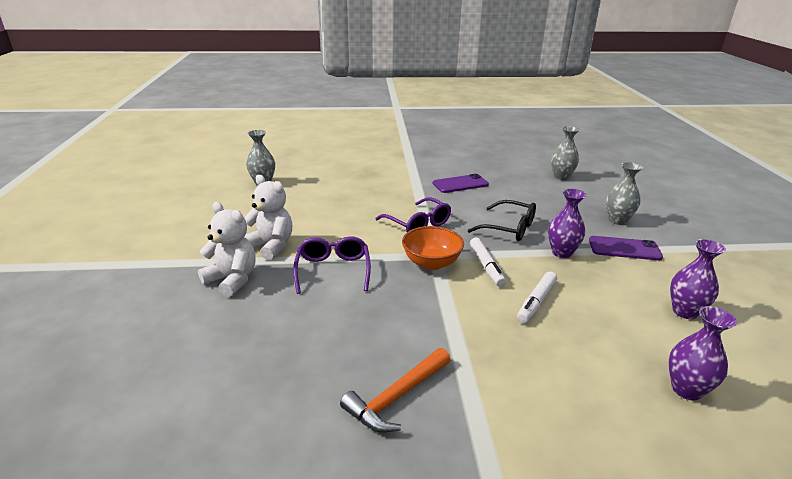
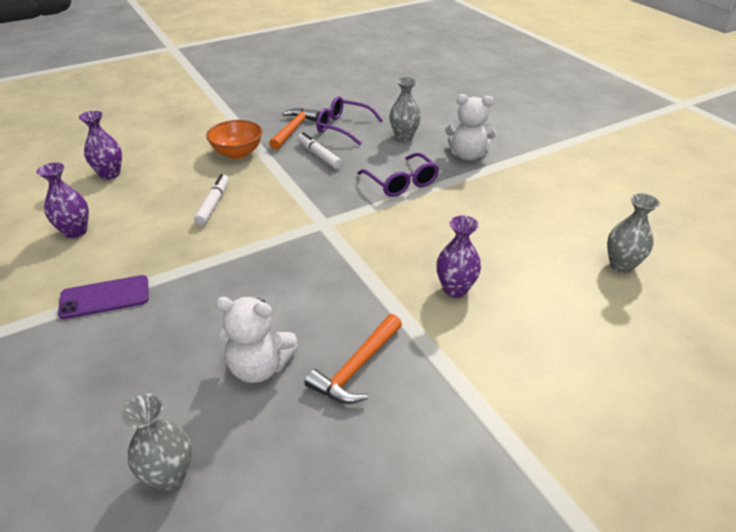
camera: 155 degrees right, 10 degrees up
(271, 246) = (480, 188): white teddy bear -> white teddy bear (259, 367)
(417, 224) = (366, 258): purple glasses -> purple glasses (343, 127)
(431, 263) = (321, 214): orange bowl -> orange bowl (237, 153)
(460, 184) = (356, 368): purple phone -> orange hammer
(486, 266) = (266, 226): white marker -> white marker (319, 156)
(508, 228) = (253, 287): black glasses -> none
(561, 253) = (186, 267): purple vase -> purple vase (455, 289)
(617, 220) = (93, 356): grey vase -> grey vase (404, 137)

